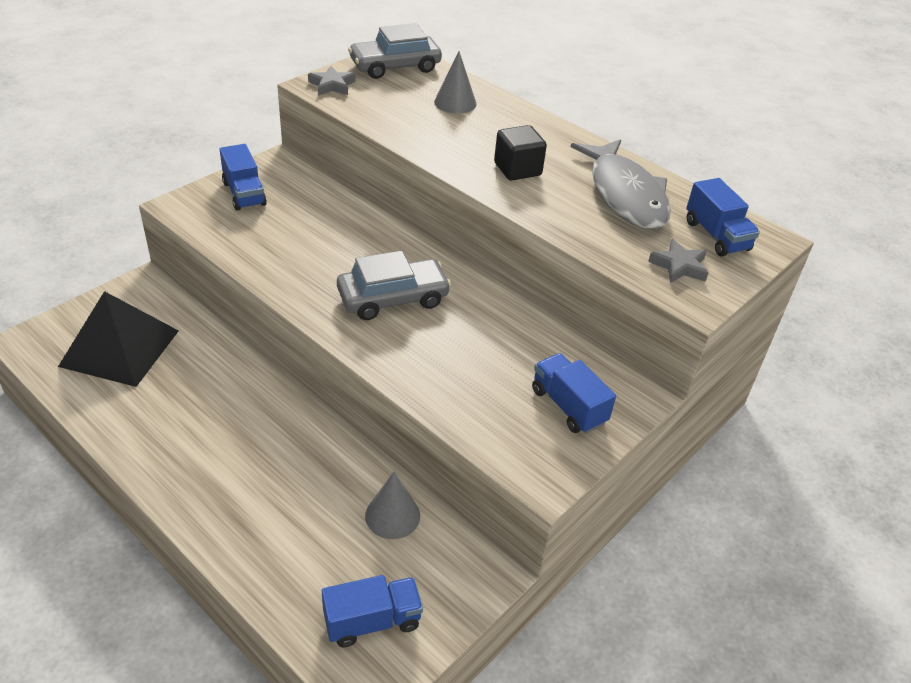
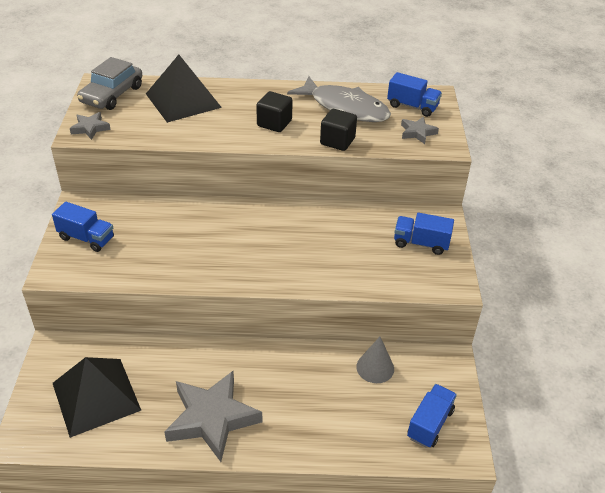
camera: 40 degrees left, 0 degrees up
(179, 440) = (212, 418): none -> grey star
(393, 298) = (265, 245): grey car -> none
(455, 102) = (183, 100): grey cone -> black pyramid
(562, 223) = (337, 141): none -> black cube

